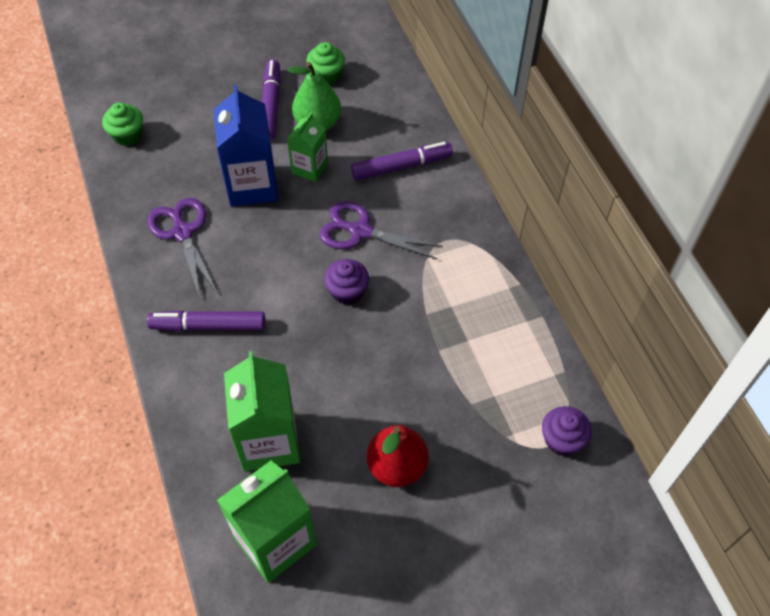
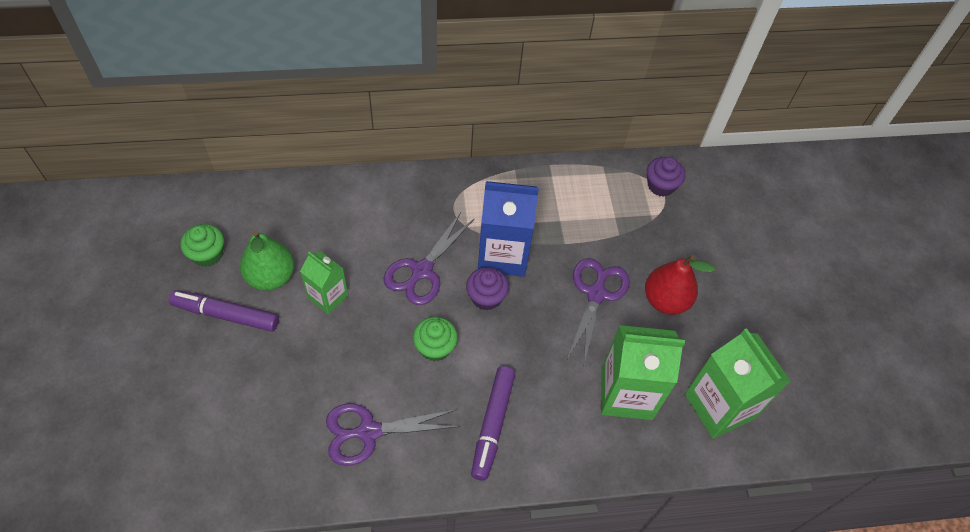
camera: 80 degrees left, 0 degrees up
(127, 135) = (203, 473): green cupcake -> green cupcake (435, 347)
(252, 185) = (330, 353): blue carton -> blue carton (503, 254)
(383, 392) = (596, 294): none -> purple scissors
(401, 166) = (357, 219): purple marker -> none

